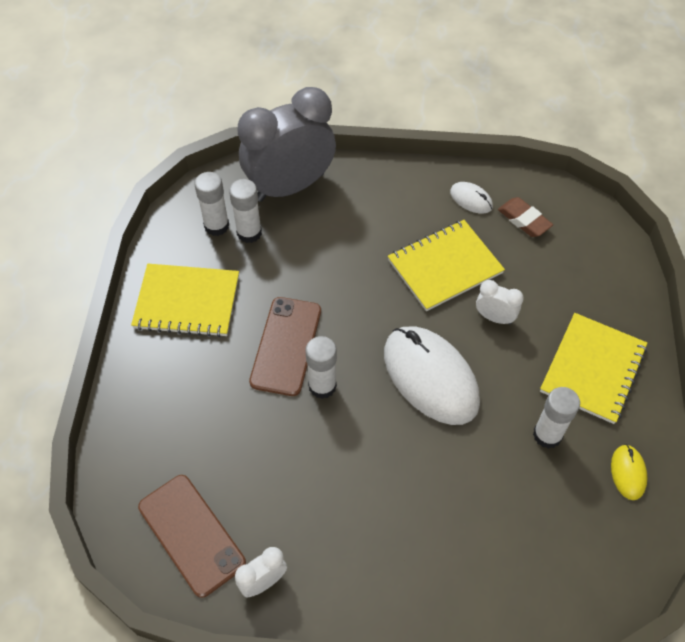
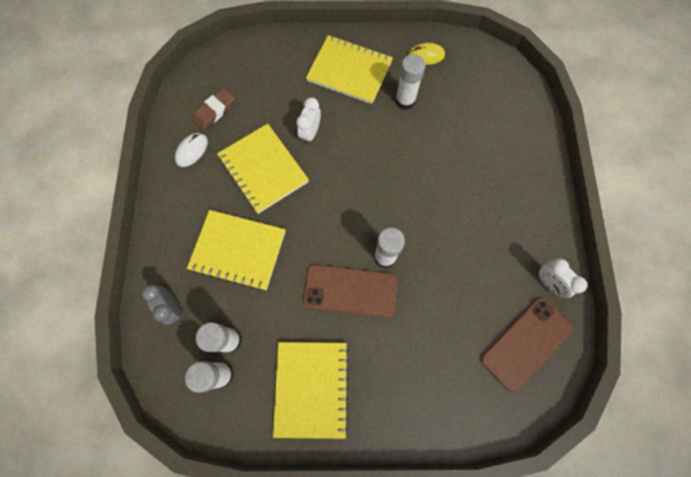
camera: 95 degrees left, 15 degrees up
(290, 186) = (173, 308): grey clock -> grey clock, size x0.42
(345, 241) = (238, 250): none -> yellow notebook
(430, 377) = (368, 177): white mouse -> none

